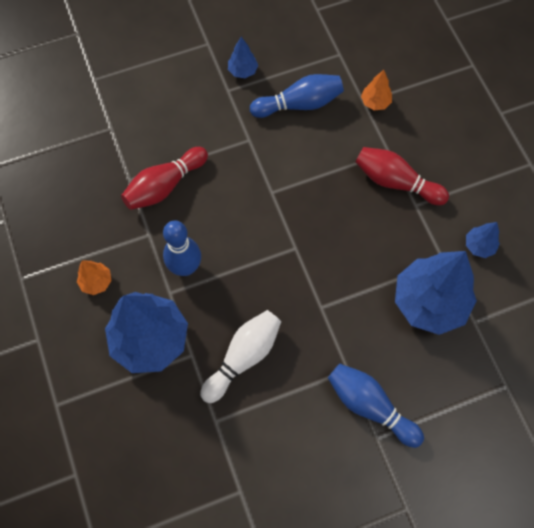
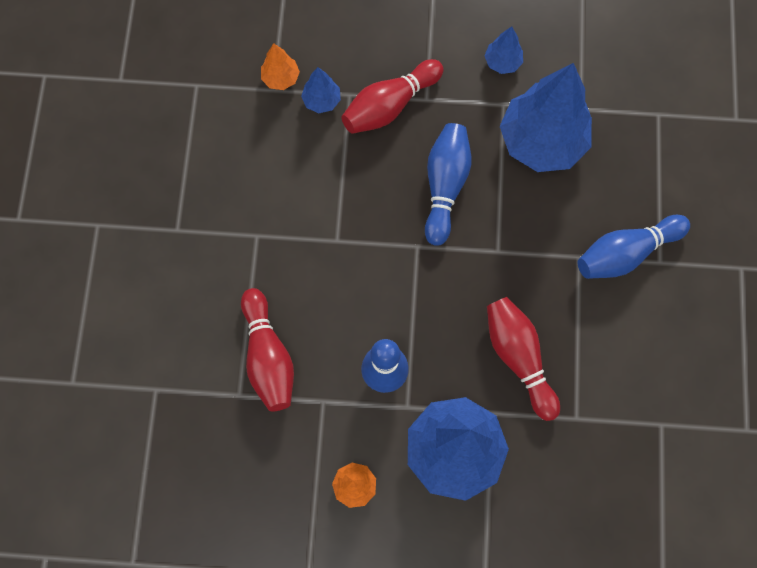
camera: 65 degrees left, 5 degrees up
(243, 71) = (160, 201): blue tree -> blue tree (322, 100)
(243, 357) = (518, 357): white bowling pin -> red bowling pin
(299, 104) = (239, 159): blue bowling pin -> blue bowling pin (445, 186)

